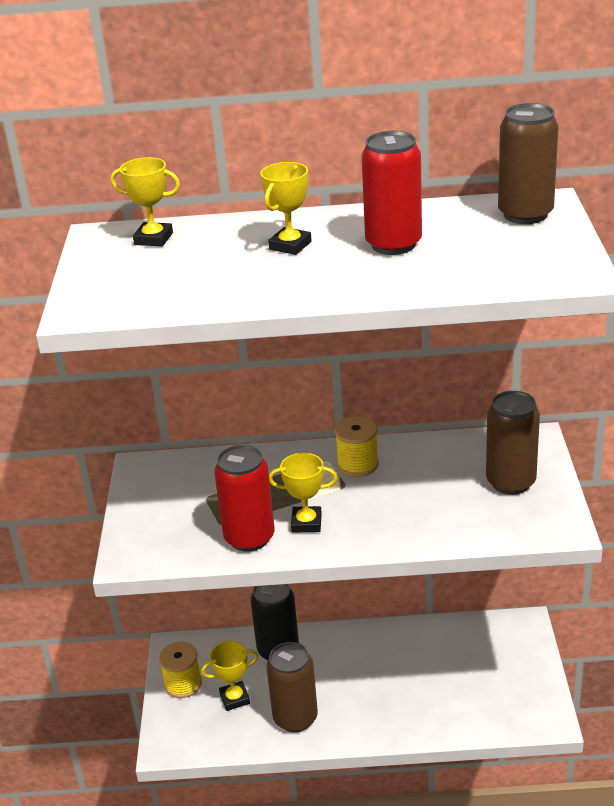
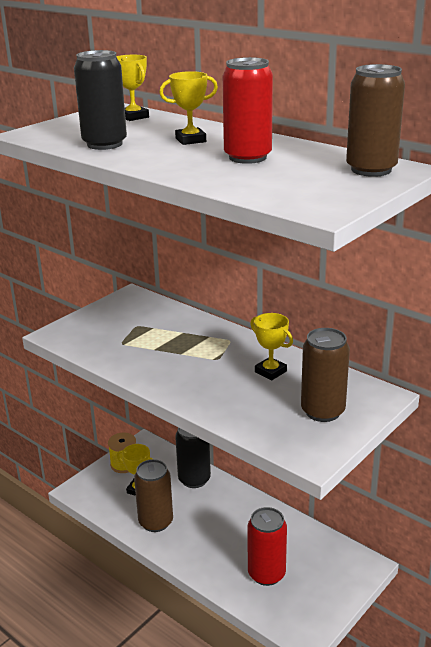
camera: 40 degrees right, 5 degrees down
(211, 288) = (104, 144): none -> black can
(249, 538) = (123, 357): red can -> red can (266, 574)
(306, 523) = (164, 366): yellow trophy -> yellow trophy (270, 371)
(357, 464) = (243, 351): yellow spool -> none

